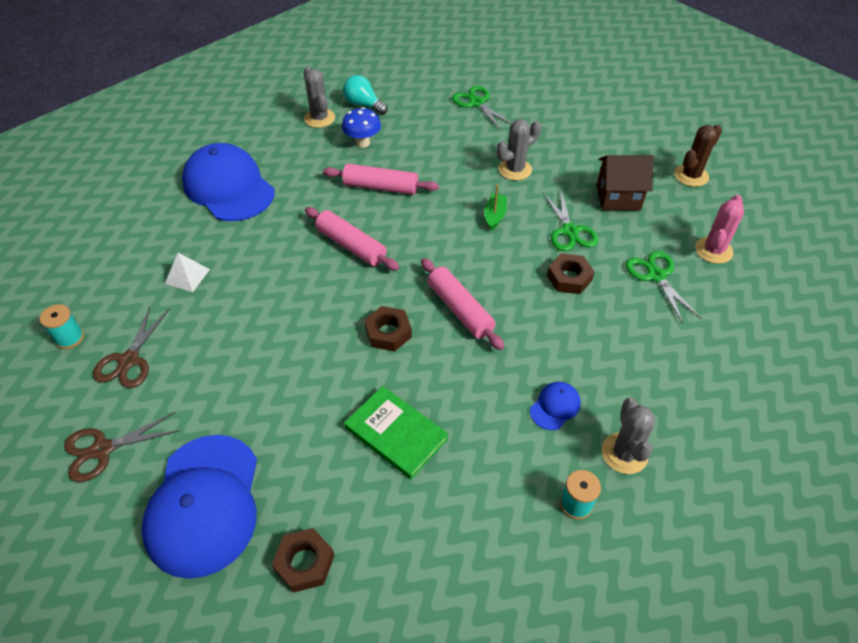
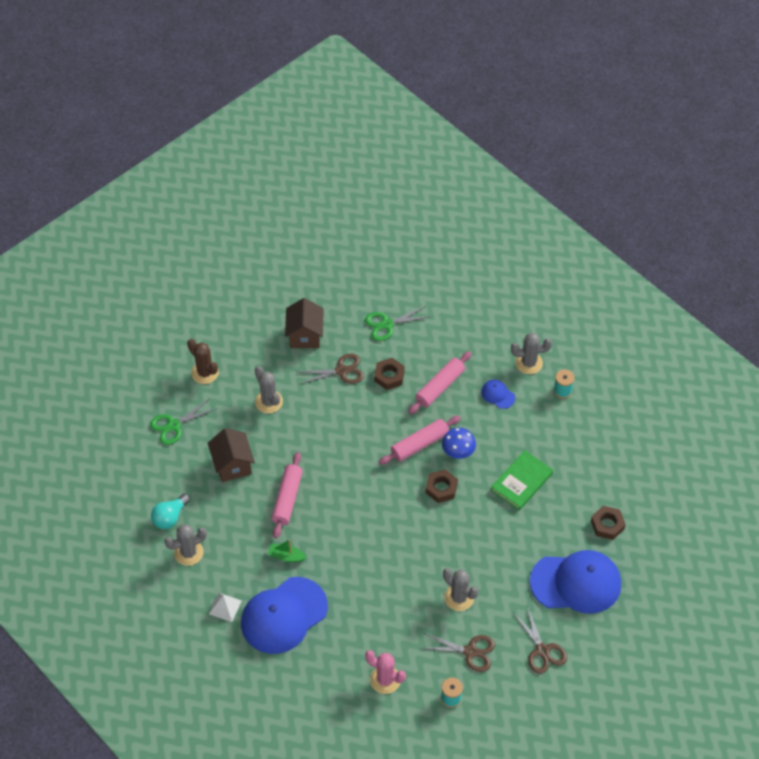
camera: 90 degrees left, 5 degrees up
(187, 276) = (388, 629): white pyramid -> white pyramid (225, 607)
(213, 349) = (459, 597): none -> grey cactus
(351, 246) = (356, 516): pink rolling pin -> pink rolling pin (440, 387)
(362, 143) = (227, 515): blue mushroom -> blue mushroom (458, 453)
(427, 145) = (232, 465): none -> brown house
(495, 216) = (324, 418): green boat -> green boat (286, 556)
(569, 231) = (341, 371): green scissors -> brown scissors
(691, 176) = (281, 284): brown cactus -> brown cactus (205, 373)
(713, 250) = (362, 286): pink cactus -> pink cactus (385, 680)

